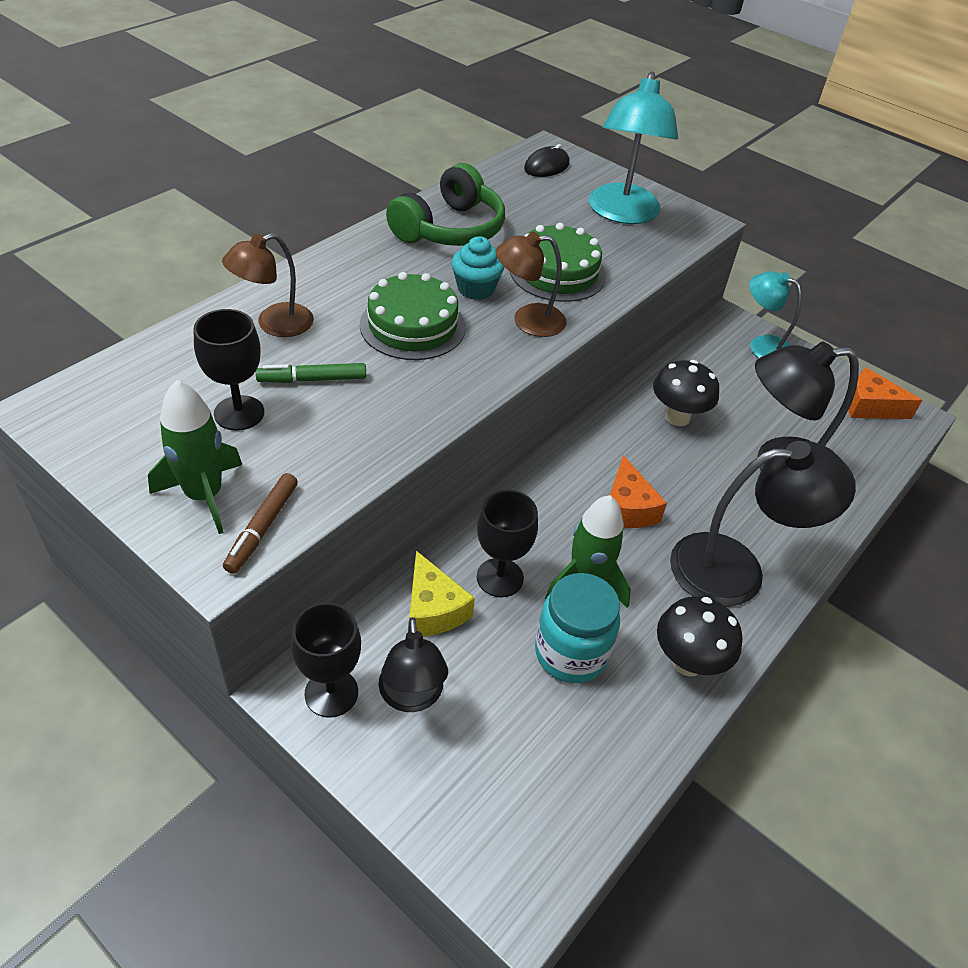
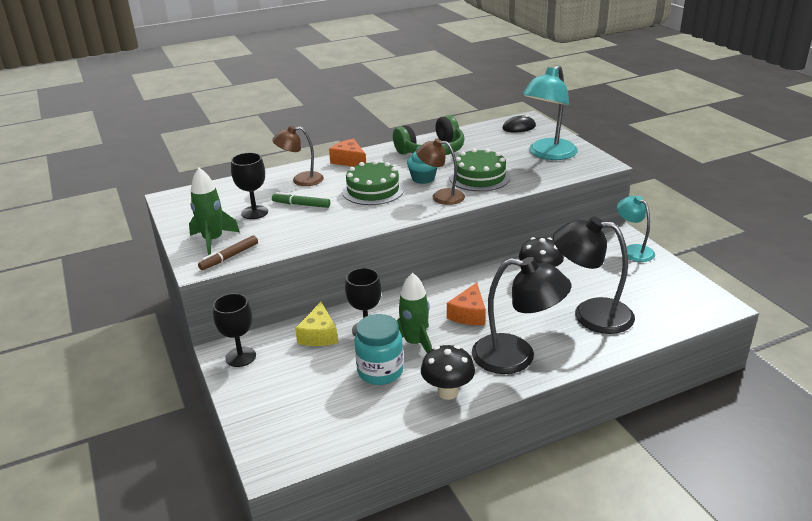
camera: 30 degrees right, 15 degrees down
(412, 697) = (279, 368): black lamp -> none
(870, 406) = (690, 295): orange cheese -> orange cheese (349, 161)

